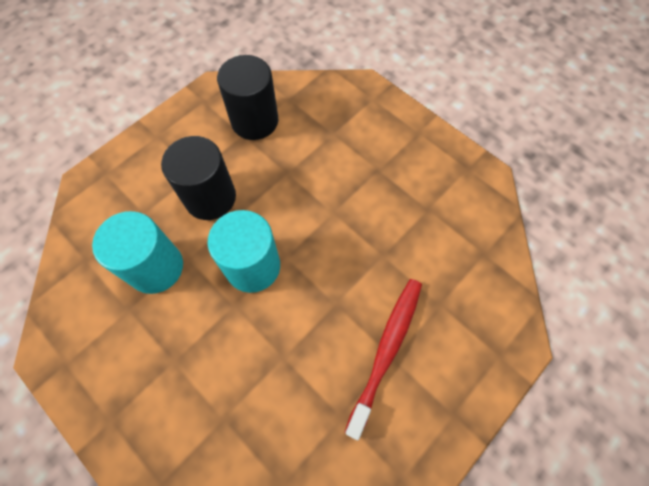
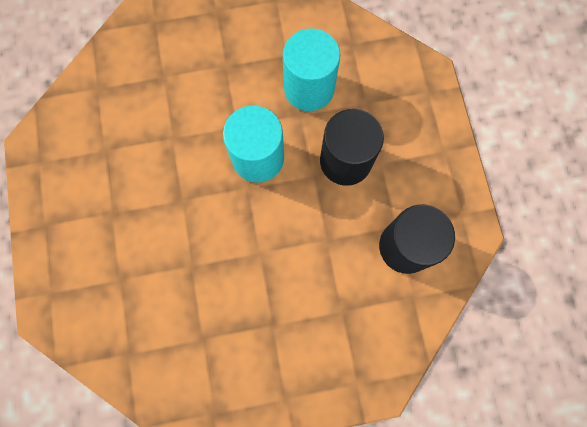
camera: 125 degrees right, 10 degrees up
(386, 350) = (120, 212): red toothbrush -> none

